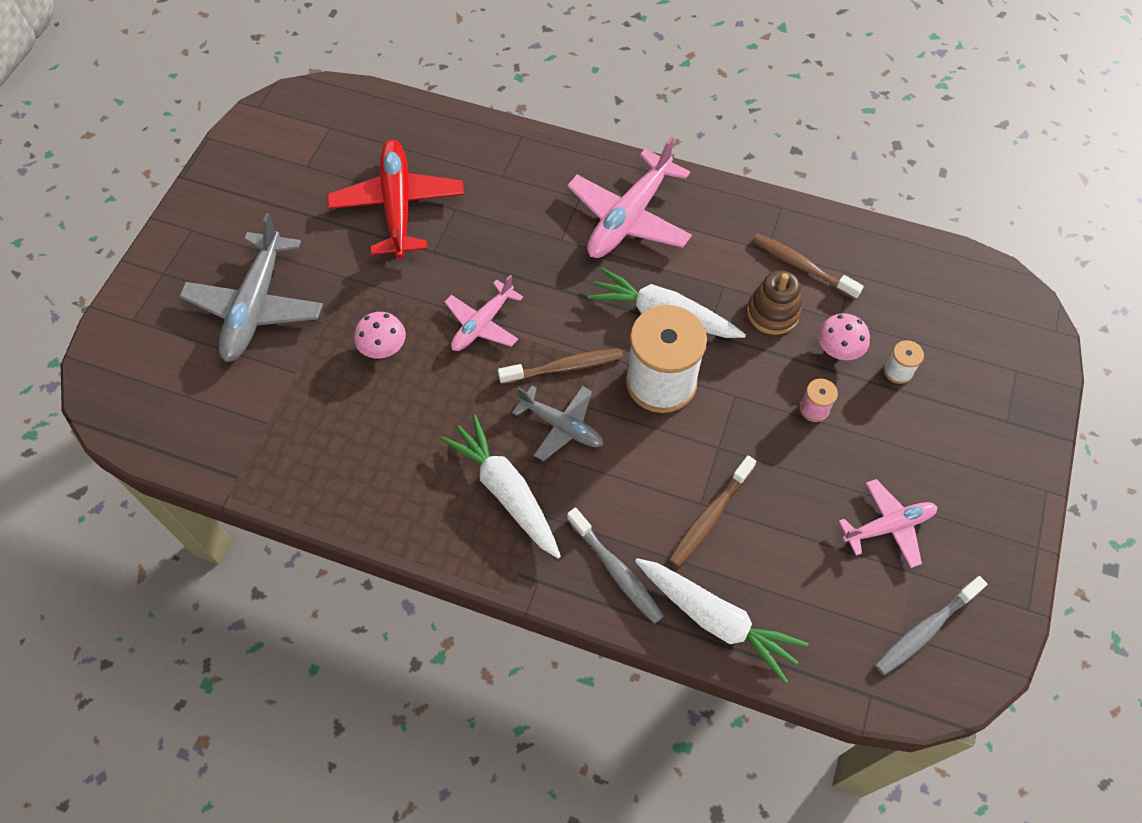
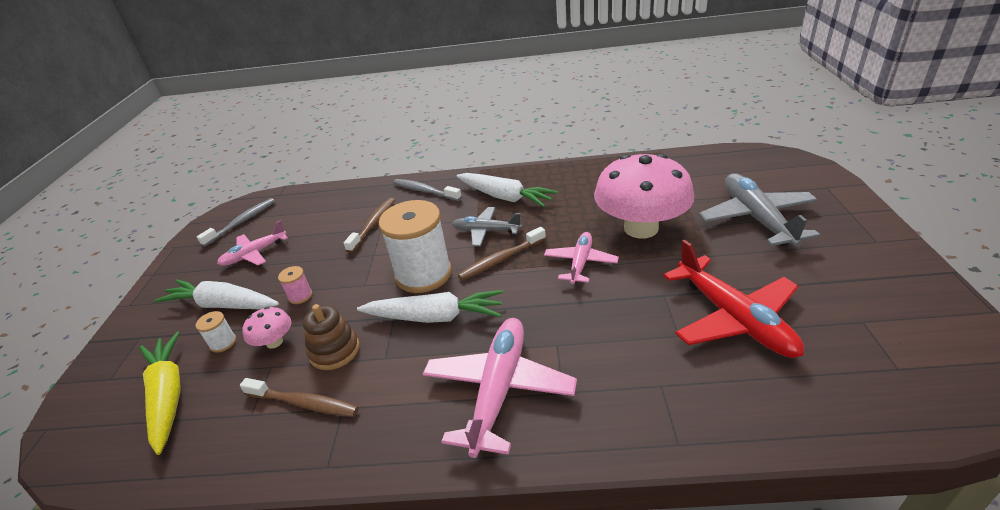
camera: 165 degrees right, 25 degrees down
(383, 347) = (641, 228): pink mushroom -> pink mushroom, size x2.33
(716, 619) = (364, 192): white carrot -> white carrot (223, 305)
(940, 323) = (168, 396): none -> yellow carrot

